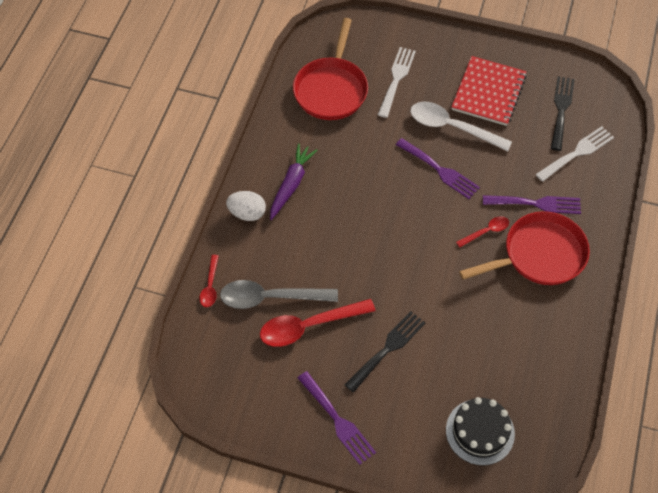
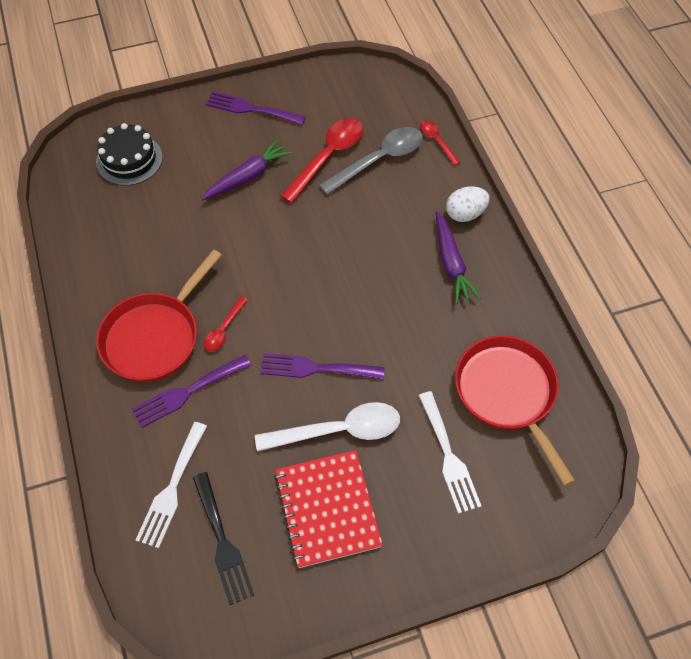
camera: 145 degrees right, 0 degrees up
(387, 348) = (248, 176): black fork -> purple carrot

